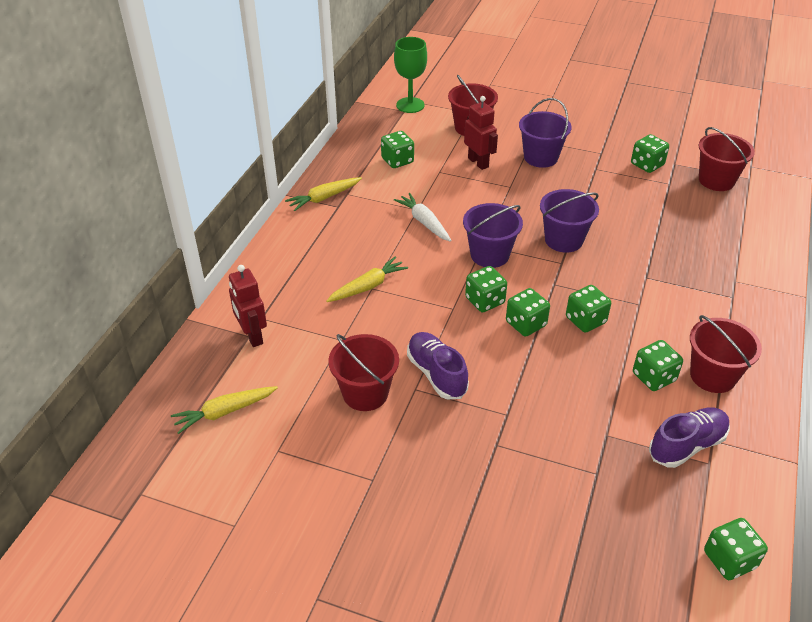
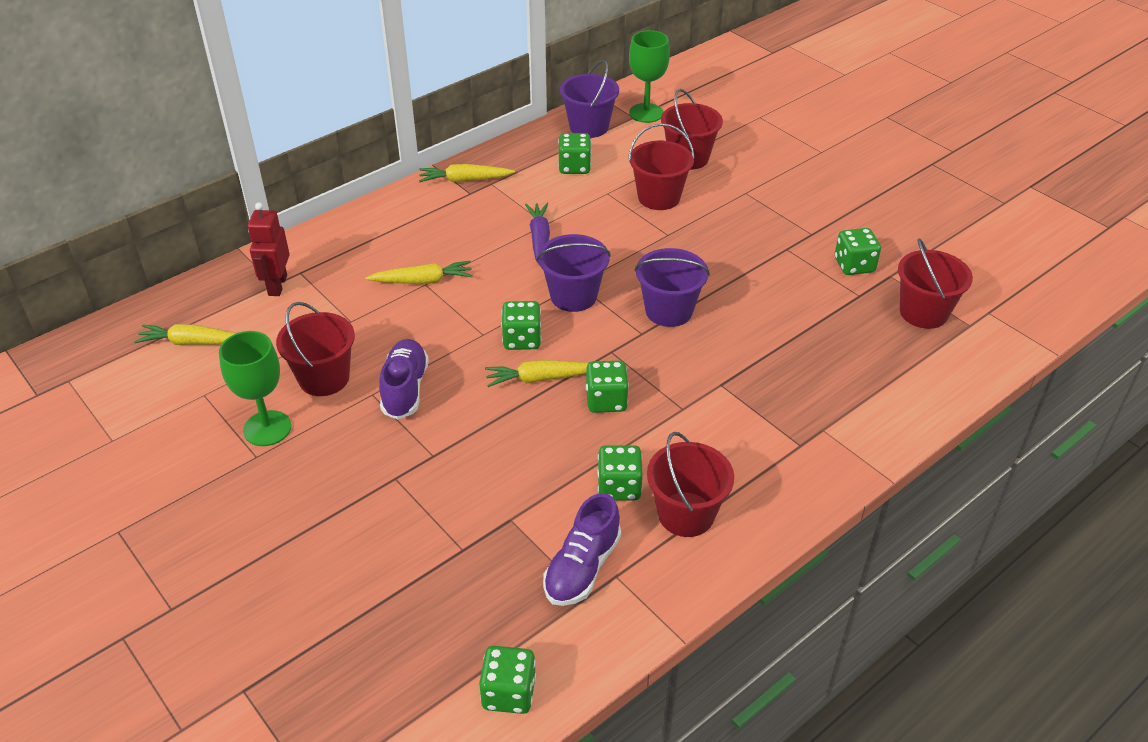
camera: 30 degrees right, 0 degrees up
(359, 453) = (267, 428): none -> green goblet
(424, 222) = (539, 239): white carrot -> purple carrot
(478, 162) = (659, 197): red robot -> red bucket
(526, 324) = (540, 378): green dice -> yellow carrot
(540, 157) = (734, 215): purple bucket -> purple bucket (589, 127)
(687, 445) = (582, 567): purple shoe -> purple shoe turned 120 degrees clockwise

